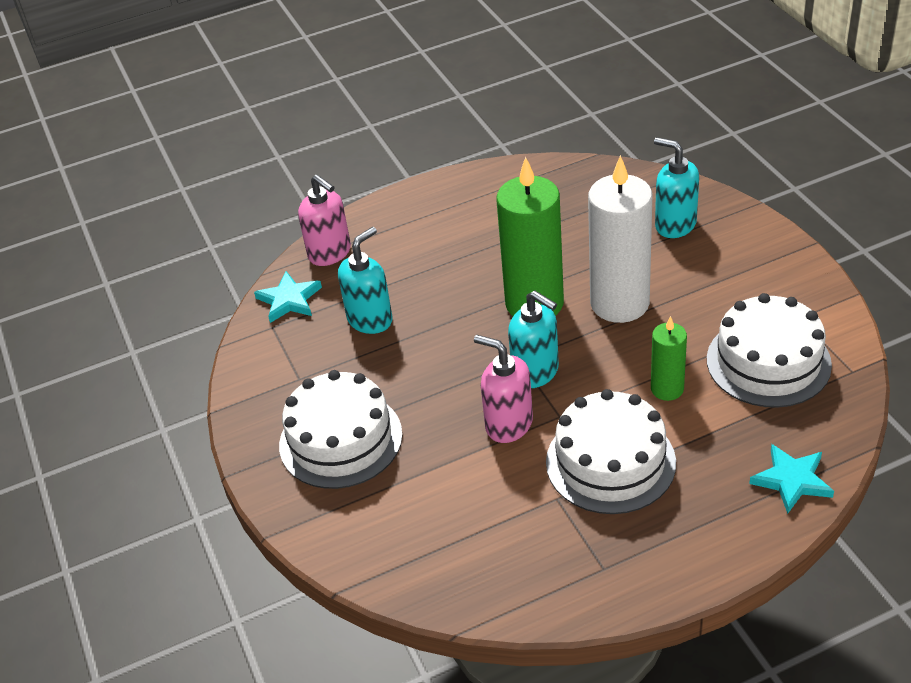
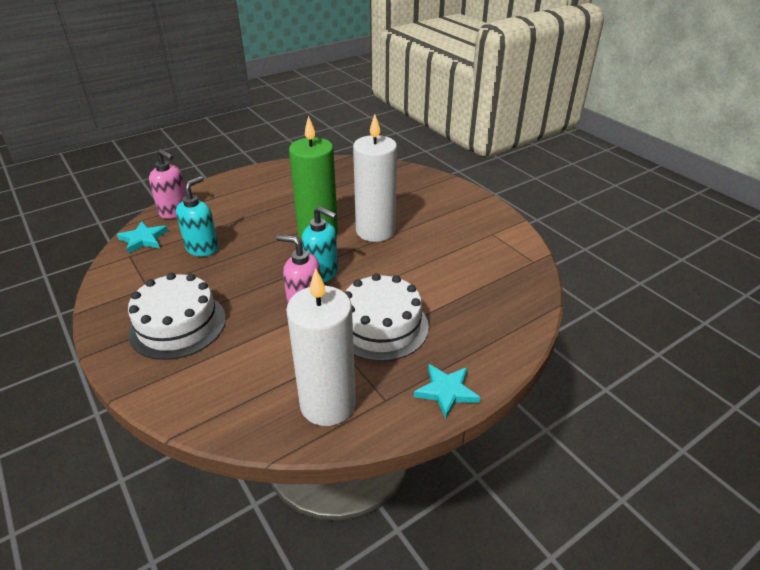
camera: 15 degrees left, 5 degrees down
(529, 567) = (328, 404): none -> white candle
(667, 389) = (414, 278): green candle -> none
(675, 225) = (405, 188): turquoise soap dispenser -> none
(768, 362) = (478, 259): white cake -> none
(792, 480) = (510, 329): turquoise star -> turquoise star (446, 391)

